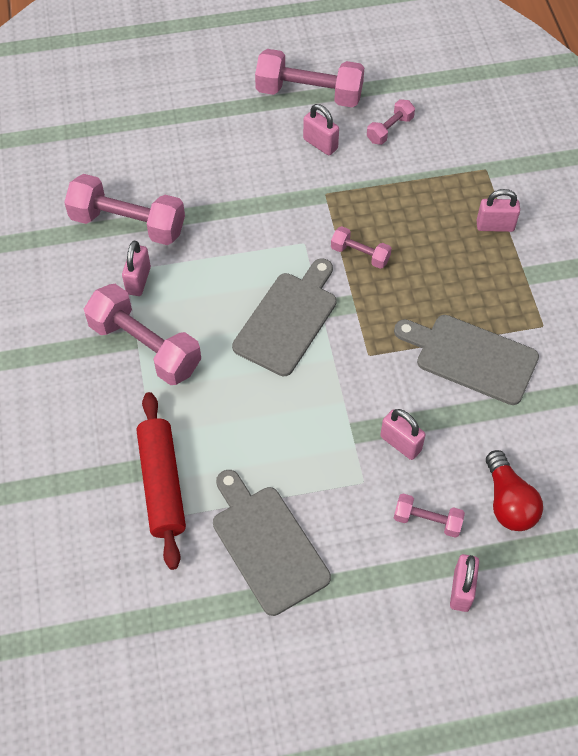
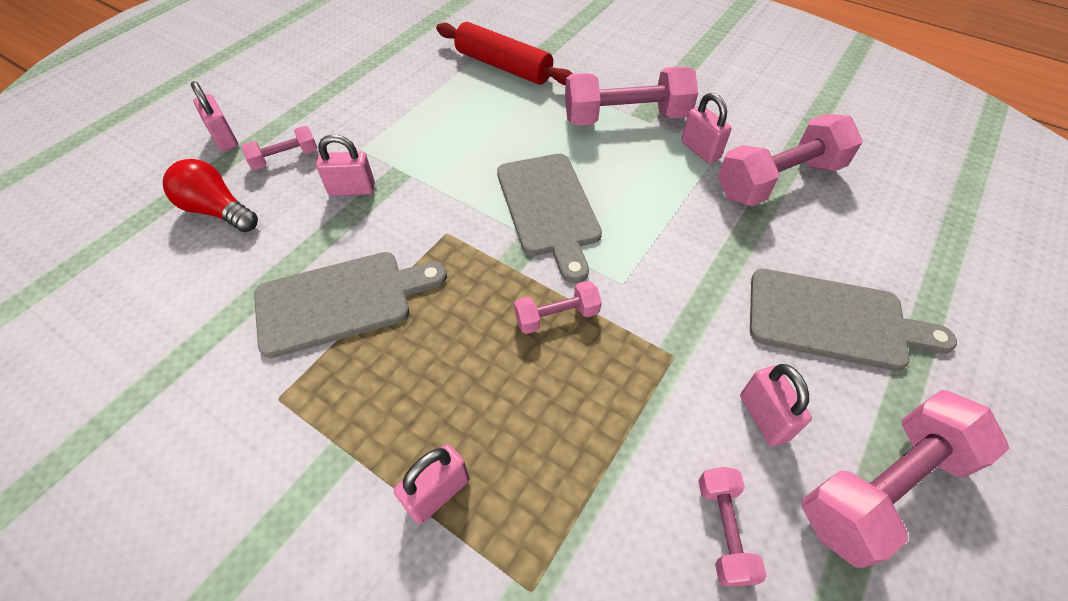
camera: 135 degrees right, 5 degrees down
(267, 544) = (397, 81): grey cutting board -> grey cutting board (834, 320)
(320, 144) = (763, 417): pink padlock -> pink padlock turned 75 degrees clockwise

